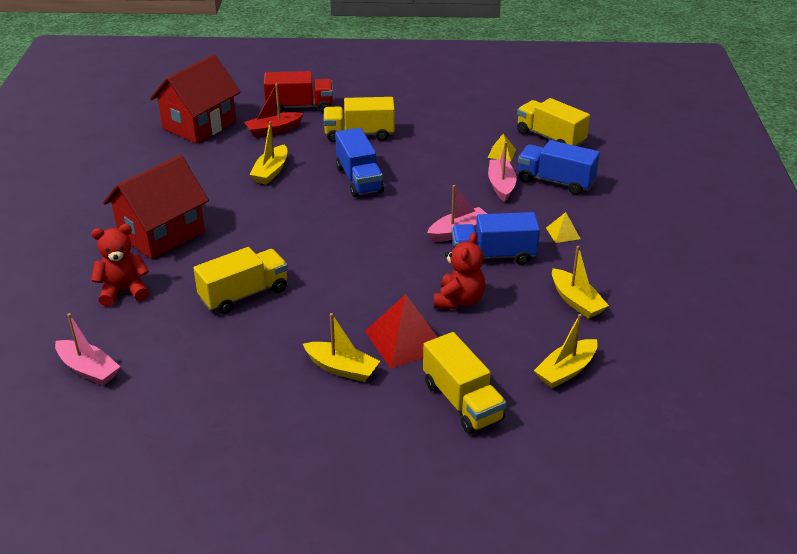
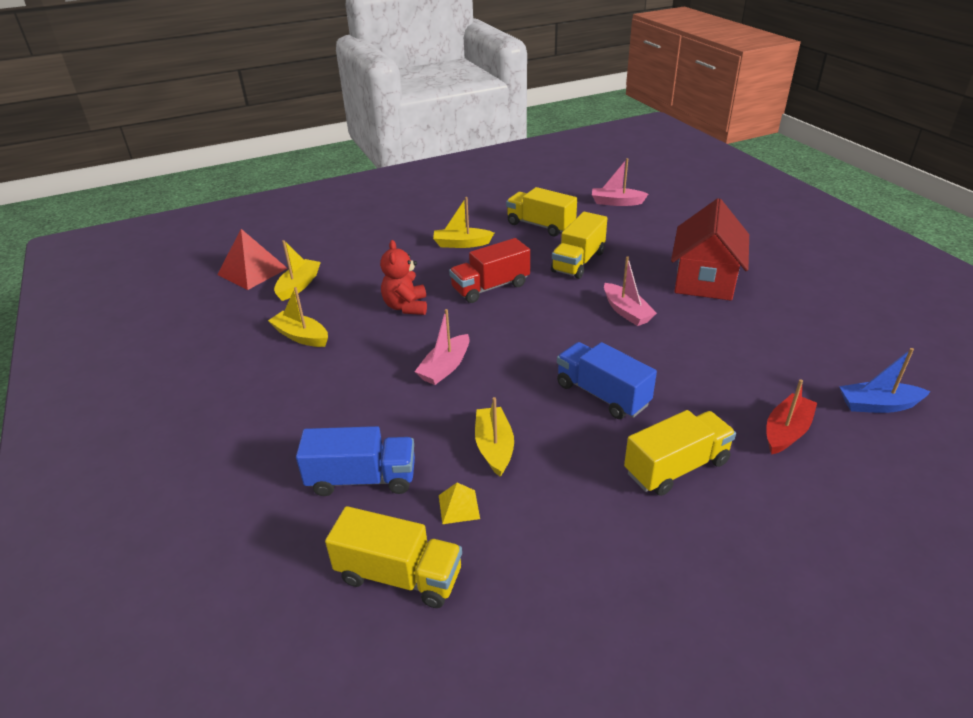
camera: 155 degrees right, 0 degrees up
(124, 291) = (664, 239): red teddy bear -> none
(199, 125) = (878, 405): red house -> blue boat
(271, 172) = (704, 370): yellow boat -> yellow boat (494, 447)
(300, 107) = (816, 491): red truck -> red truck (490, 287)
(405, 340) = (430, 270): red pyramid -> red pyramid (252, 271)
(462, 401) = (368, 250): yellow truck -> yellow truck (540, 225)
(493, 256) = (396, 353): blue truck -> none
(501, 185) = (431, 446): pink boat -> pink boat (626, 311)
(563, 233) = (331, 402): yellow pyramid -> none

